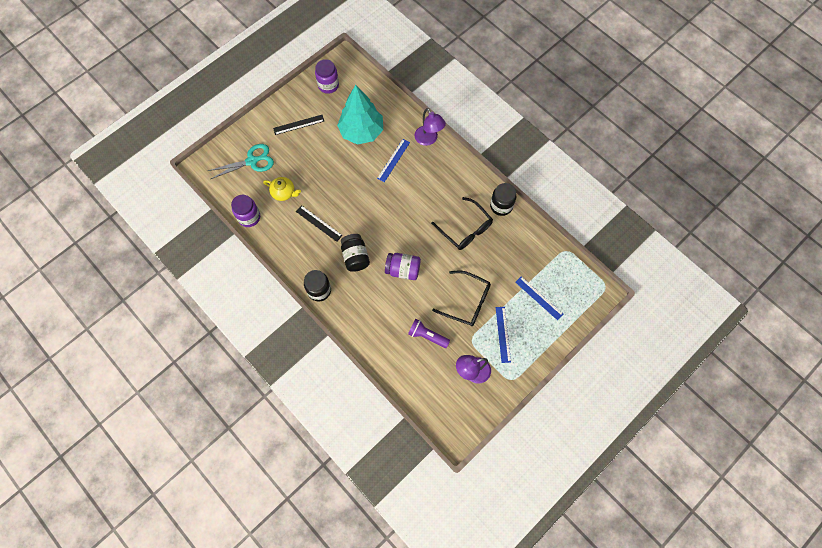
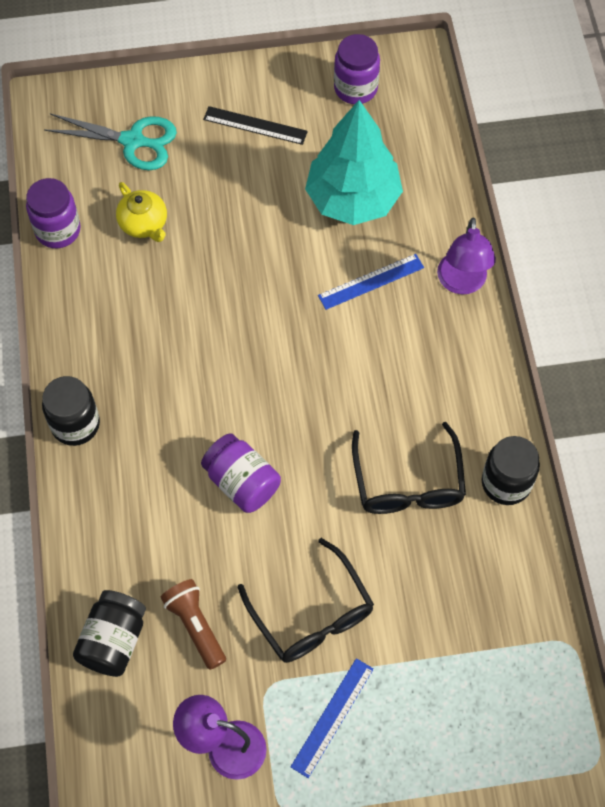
camera: 35 degrees right, 5 degrees down
(319, 223) = (162, 310): black ruler -> none
(355, 257) = (178, 407): black jar -> black jar (113, 641)
(427, 336) = (195, 626): purple flashlight -> brown flashlight
(539, 298) = (450, 697): blue ruler -> none

